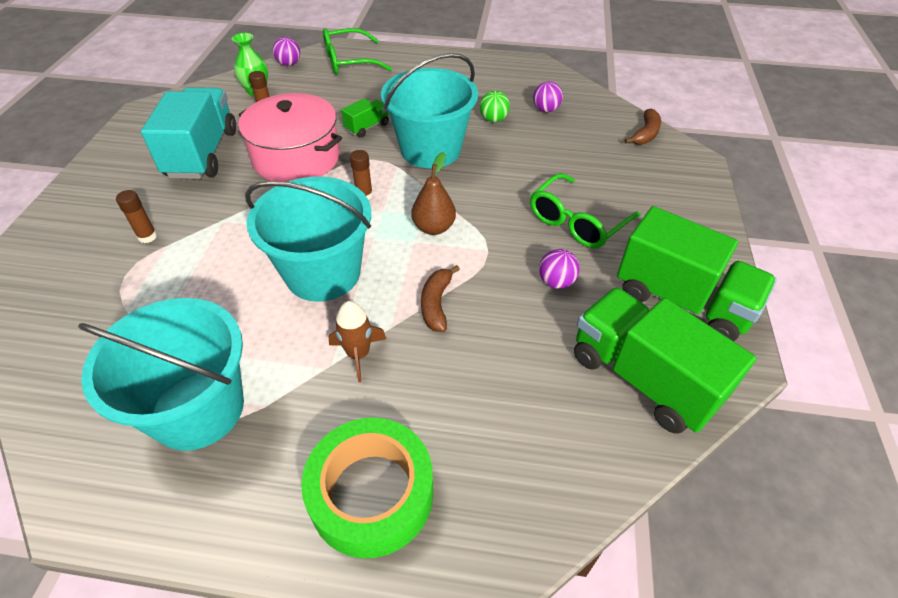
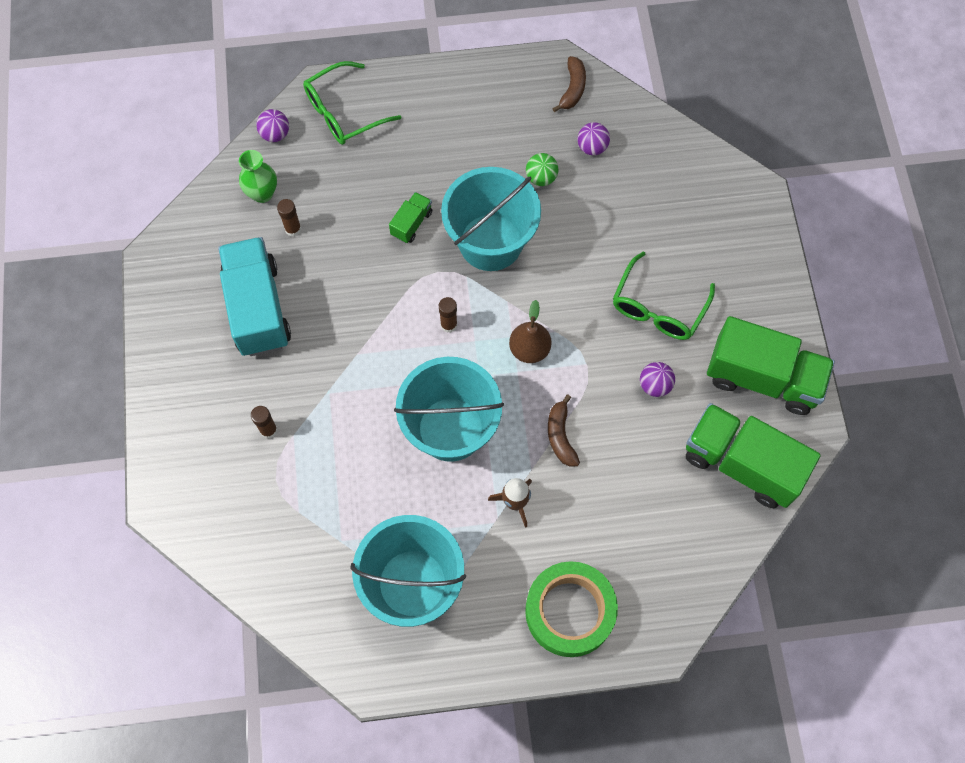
camera: 15 degrees left, 20 degrees up
(296, 158) = (358, 290): pink pot -> none
(645, 134) = (702, 162): brown banana -> brown banana (572, 89)

